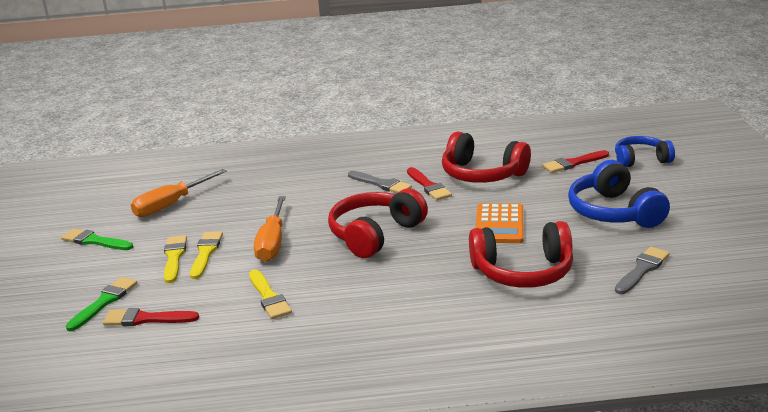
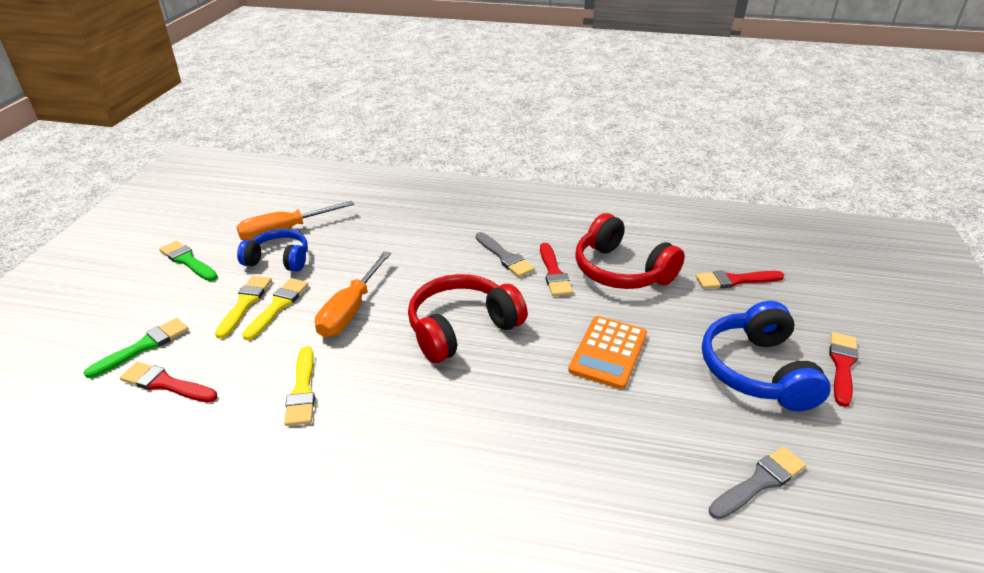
camera: 15 degrees right, 10 degrees up
(523, 272) = (603, 438): red headphones -> none
(641, 160) = (821, 295): blue headphones -> blue headphones (279, 259)
(672, 197) = (842, 365): none -> red brush

